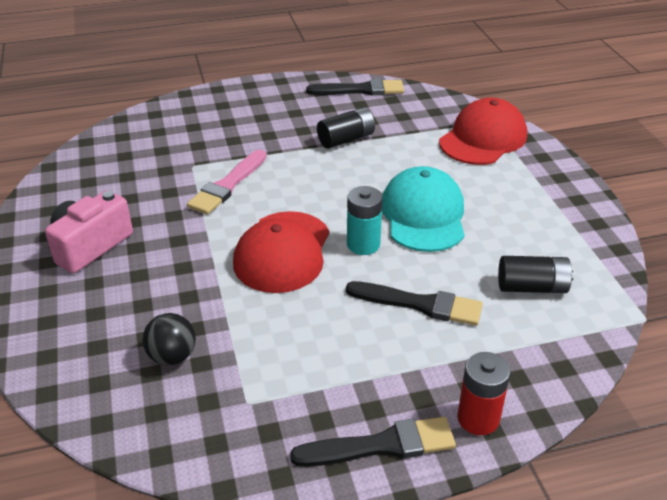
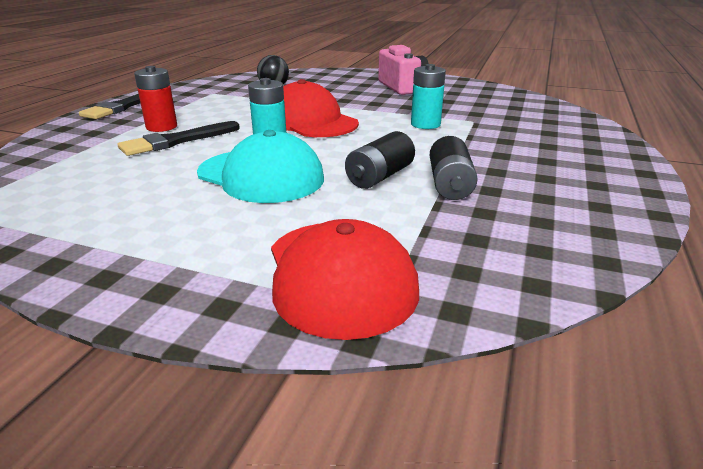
camera: 125 degrees right, 10 degrees down
(227, 185) = (425, 124): pink brush -> turquoise battery
(360, 90) = (589, 234): black brush -> none
(478, 418) = (75, 127): red battery -> red battery (161, 127)
(532, 287) = (92, 182): black battery -> black battery (379, 176)

